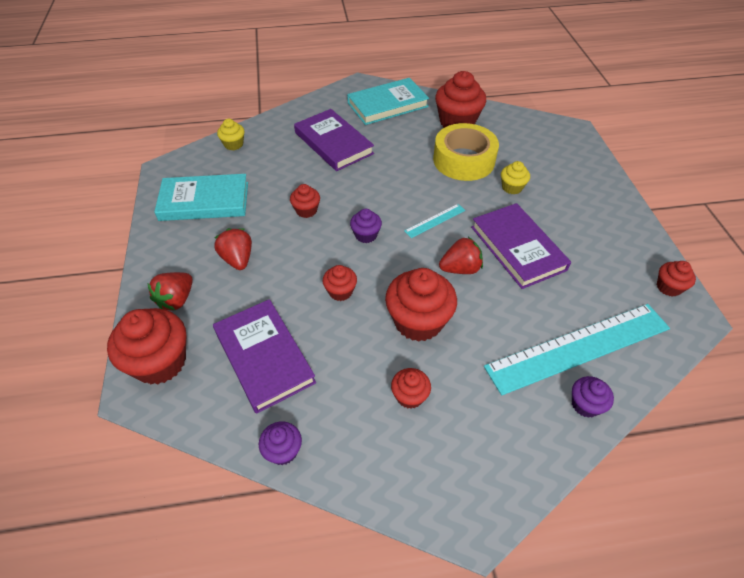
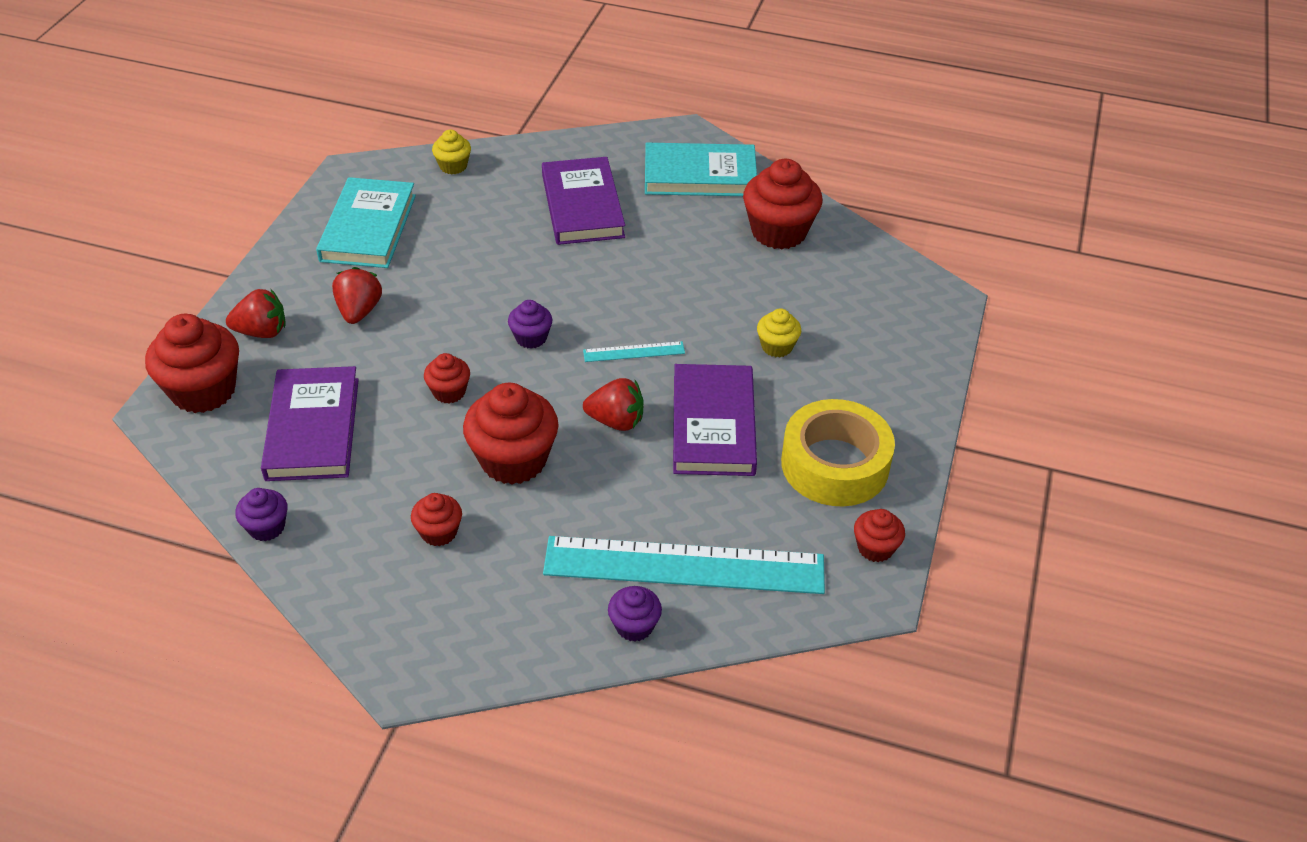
camera: 25 degrees right, 5 degrees down
(176, 300) = (262, 332): red strawberry -> red strawberry turned 150 degrees counterclockwise
(204, 201) = (368, 228): turquoise book -> turquoise book turned 75 degrees clockwise
(306, 210) = (481, 282): red cupcake -> none
(463, 160) = (741, 287): yellow tape -> yellow tape (835, 464)

